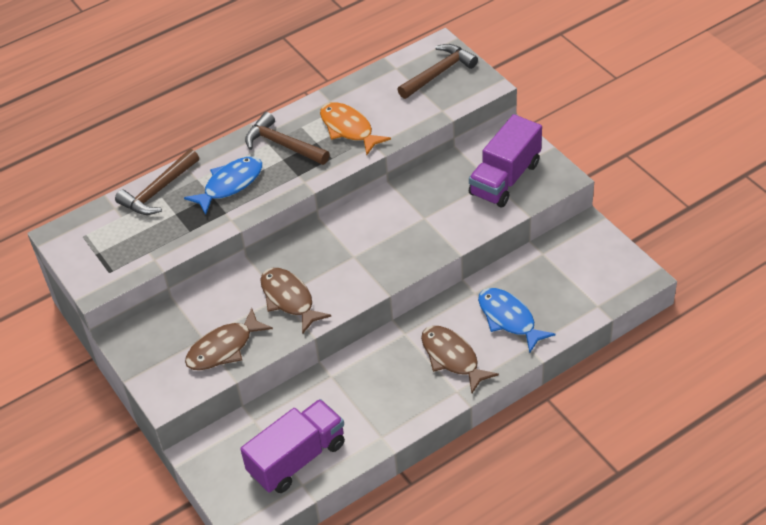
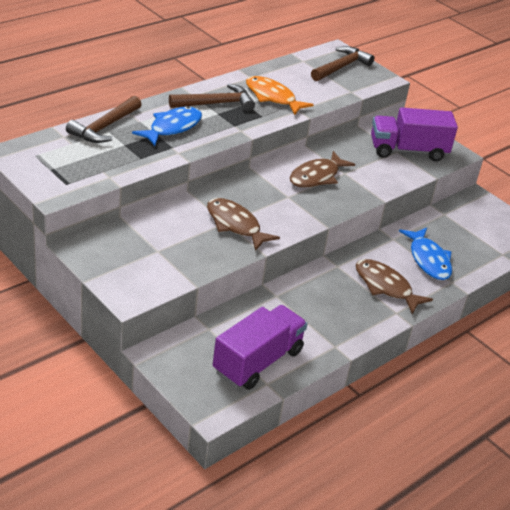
camera: 15 degrees left, 10 degrees down
(224, 348) = (180, 259): brown fish -> brown fish (317, 176)
(283, 145) = (215, 104): brown hammer -> brown hammer turned 135 degrees clockwise
(505, 178) = (408, 151): purple truck -> purple truck turned 60 degrees clockwise
(509, 319) = (428, 260): blue fish -> blue fish turned 150 degrees counterclockwise

